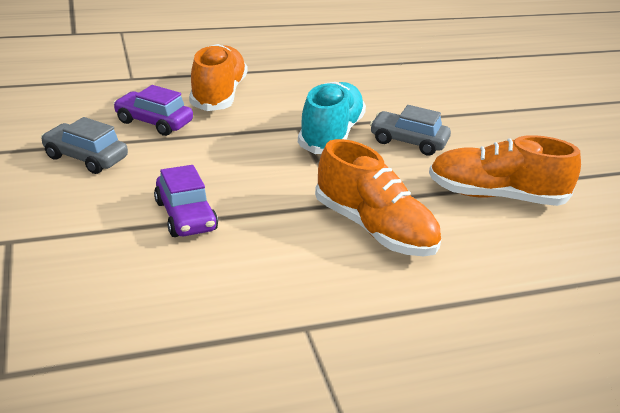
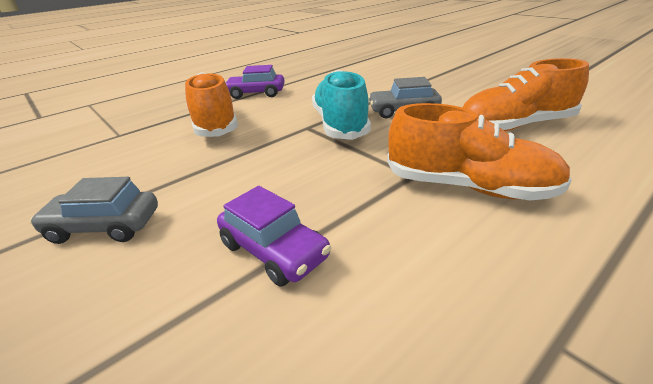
camera: 20 degrees left, 0 degrees up
(154, 122) = (166, 164): purple car -> purple car (256, 93)

